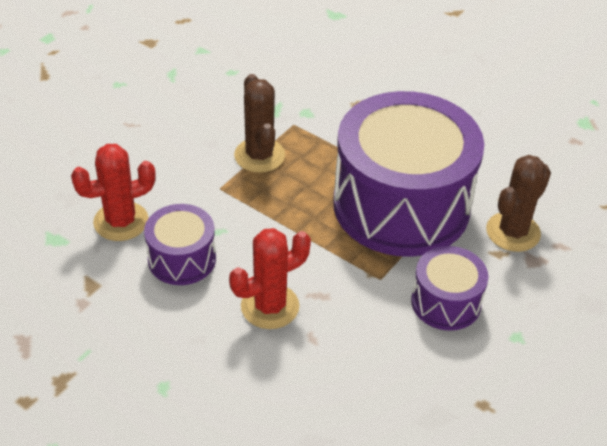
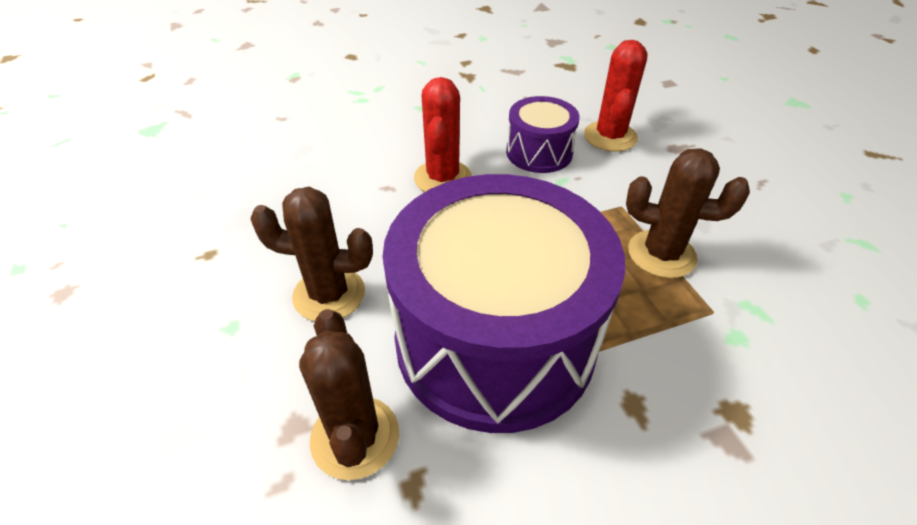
camera: 125 degrees right, 0 degrees up
(446, 302) = (329, 294): purple drum -> brown cactus

